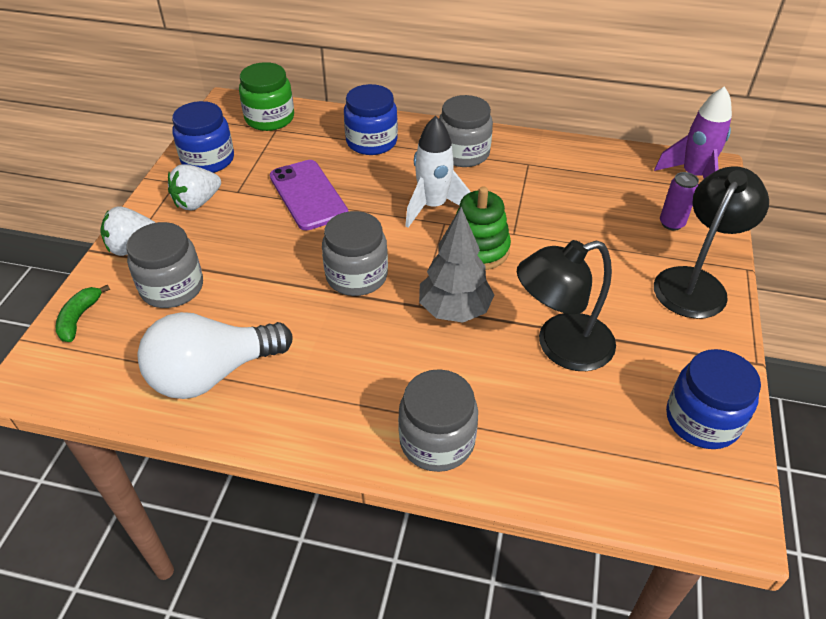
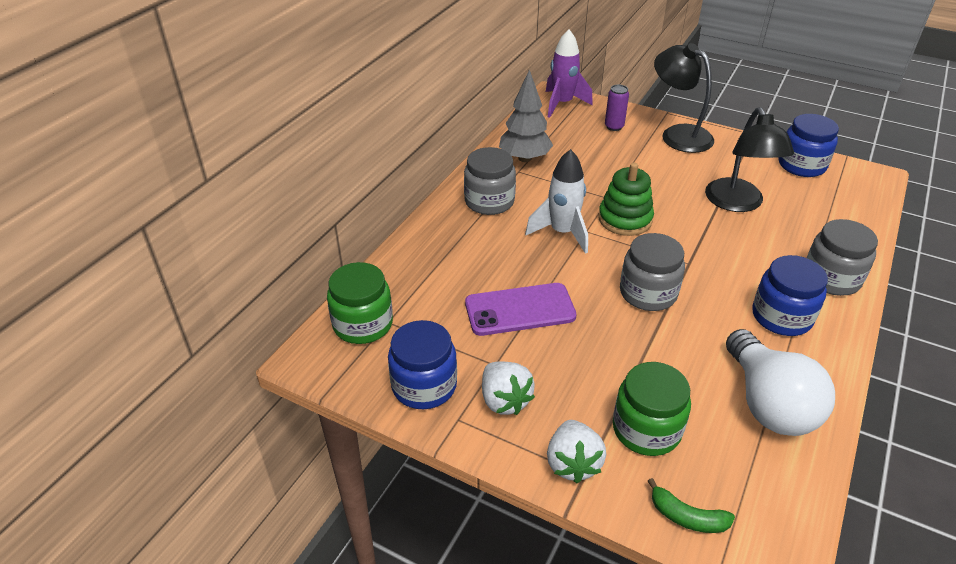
camera: 75 degrees left, 5 degrees down
(172, 287) = (646, 429): grey jar -> green jar
(371, 142) = (445, 254): blue jar -> blue jar (781, 317)
(454, 310) = (696, 245): grey tree -> grey tree (524, 158)

